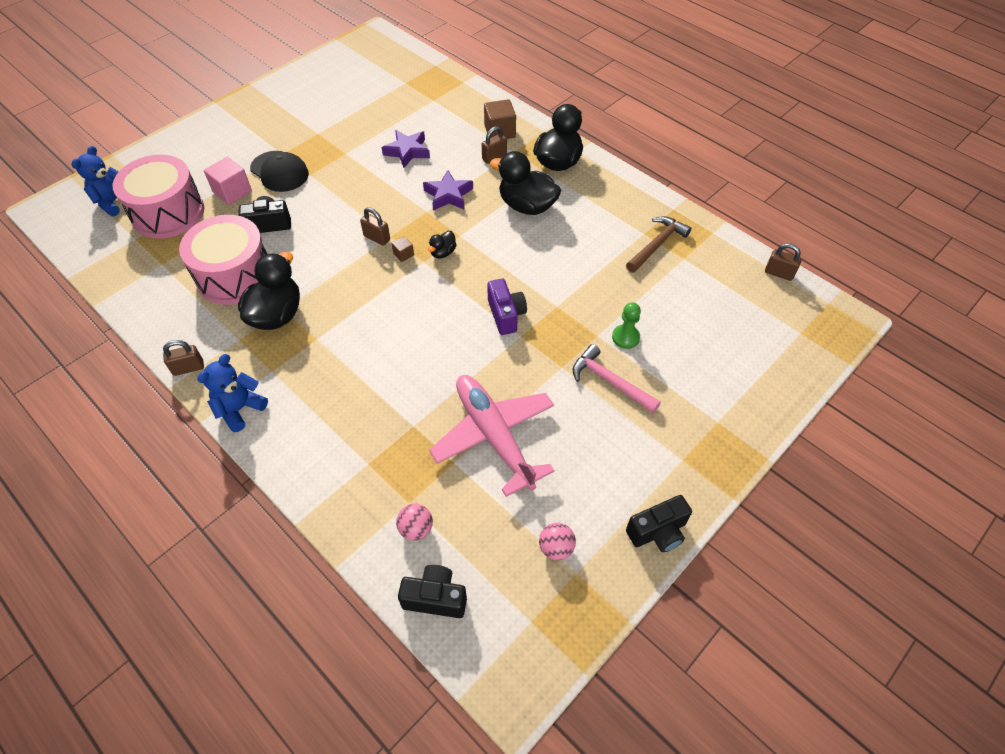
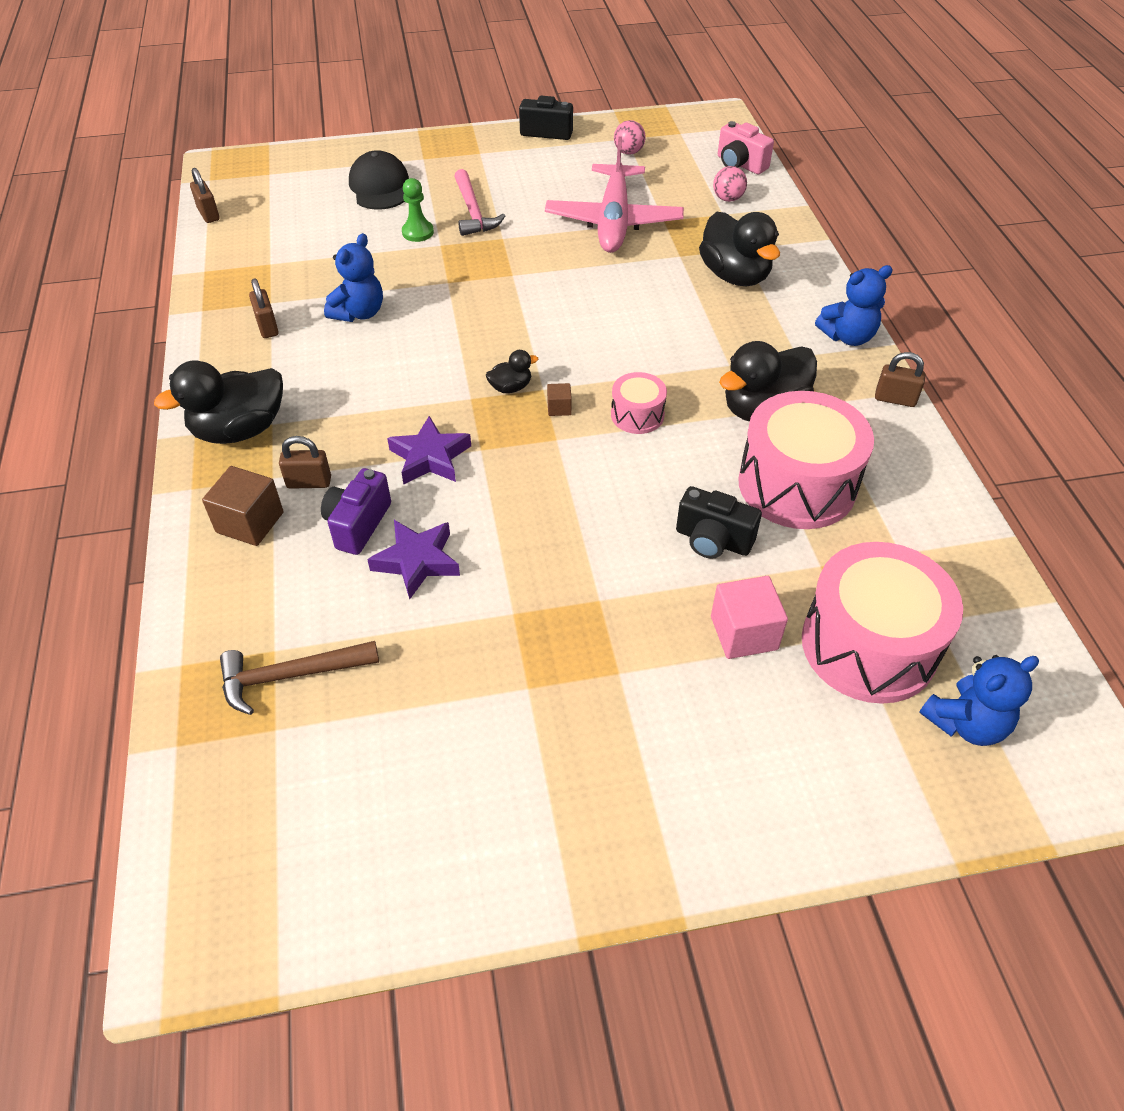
camera: 145 degrees left, 5 degrees down
(279, 171) = (645, 633): black cap -> black cap (380, 187)
(354, 272) = (637, 415): none -> pink drum
(377, 238) = (575, 445): brown padlock -> brown padlock (267, 327)
(435, 598) = (740, 164): black camera -> pink camera
(506, 315) = (507, 297): purple camera -> purple camera (358, 524)
(527, 206) = (352, 393): black duck -> black duck (735, 276)
(584, 254) = (359, 313): none -> blue teddy bear
(657, 245) = (274, 286): brown hammer -> brown hammer (290, 675)

